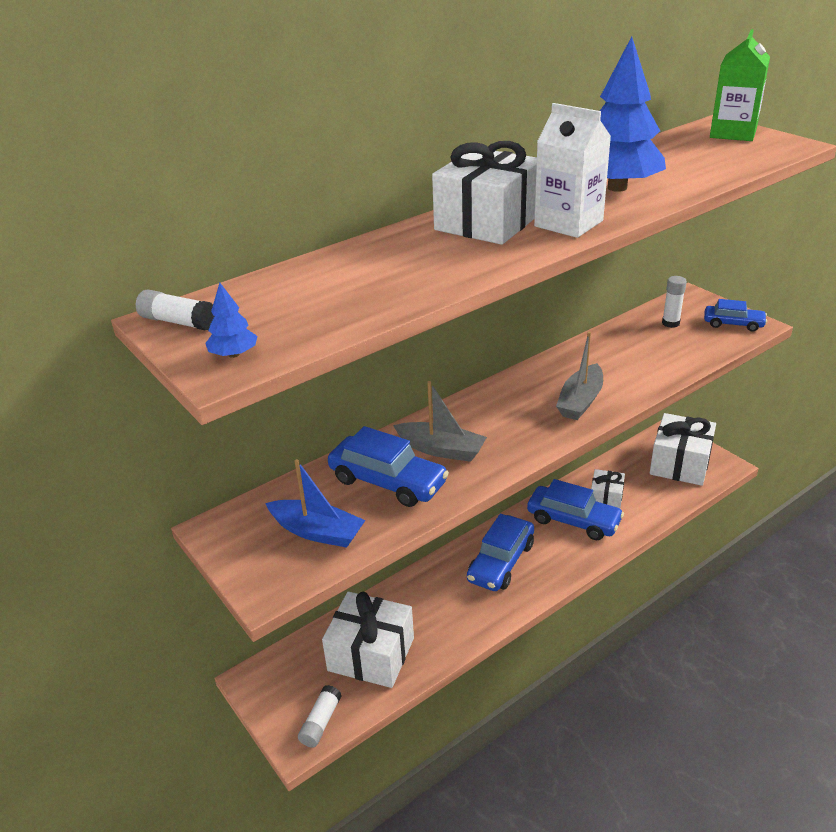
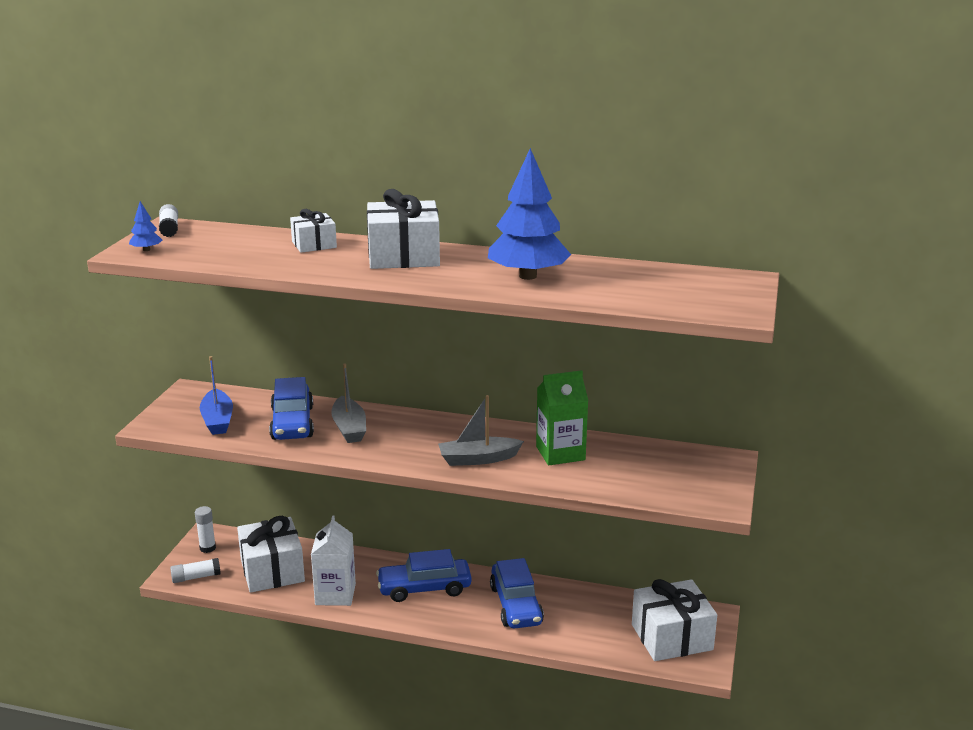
camera: 50 degrees right, 10 degrees down
(568, 223) = (434, 277): white carton -> white carton (335, 594)
(606, 498) = (567, 612): white gift -> white gift (314, 244)
(670, 323) = (662, 462): white glue stick -> white glue stick (207, 548)
(733, 133) = (731, 287): green carton -> green carton (560, 453)
(733, 324) = (706, 492): blue car -> none

